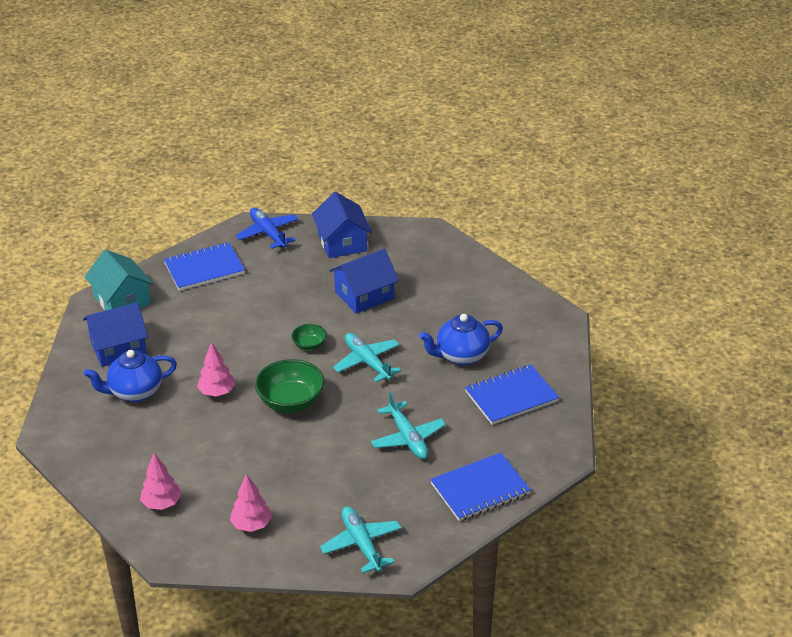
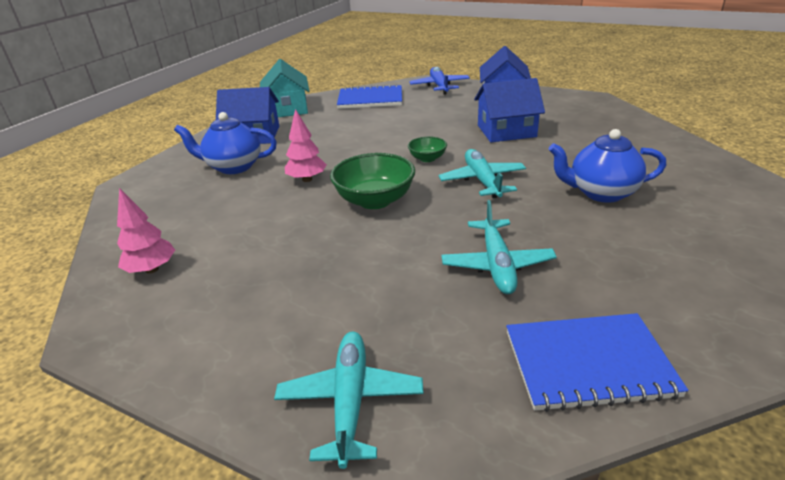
camera: 25 degrees right, 5 degrees down
(251, 525) = (223, 323): pink tree -> none
(511, 396) = (665, 246): blue notebook -> none

